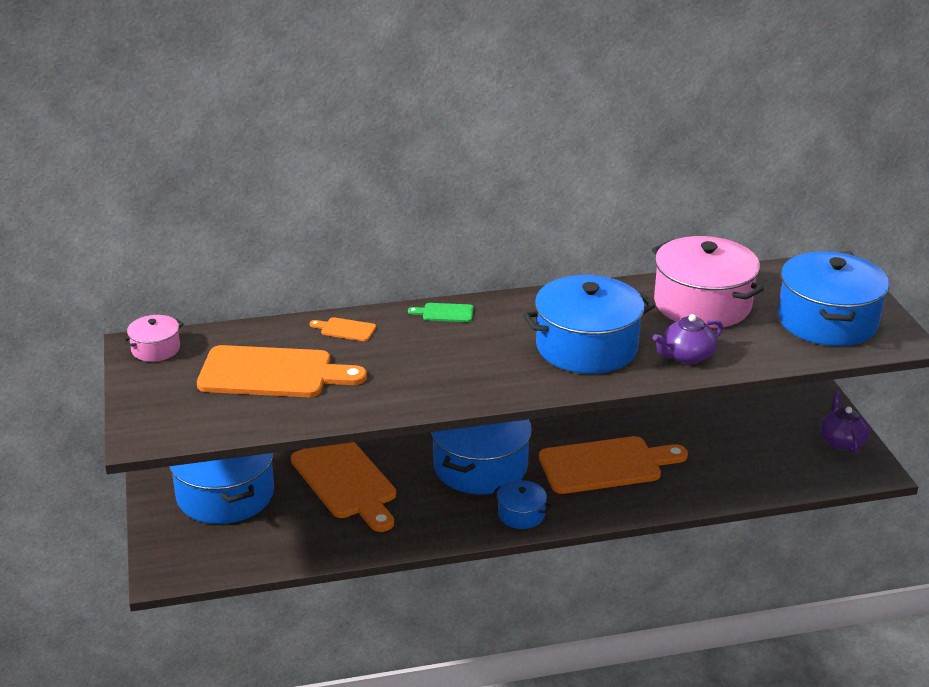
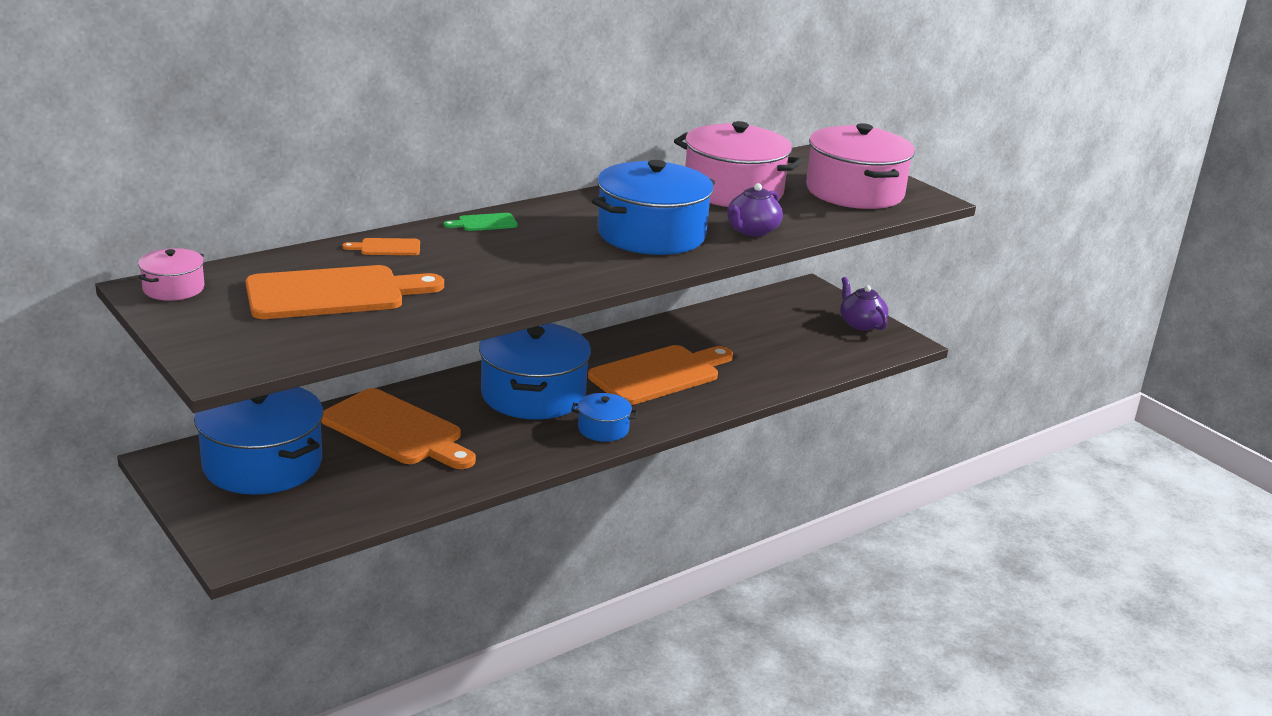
camera: 25 degrees left, 5 degrees down
(827, 321) = (854, 192): blue pot -> pink pot

